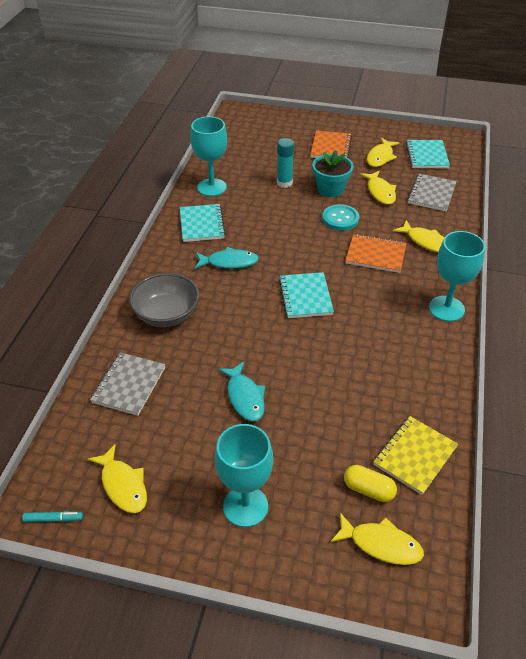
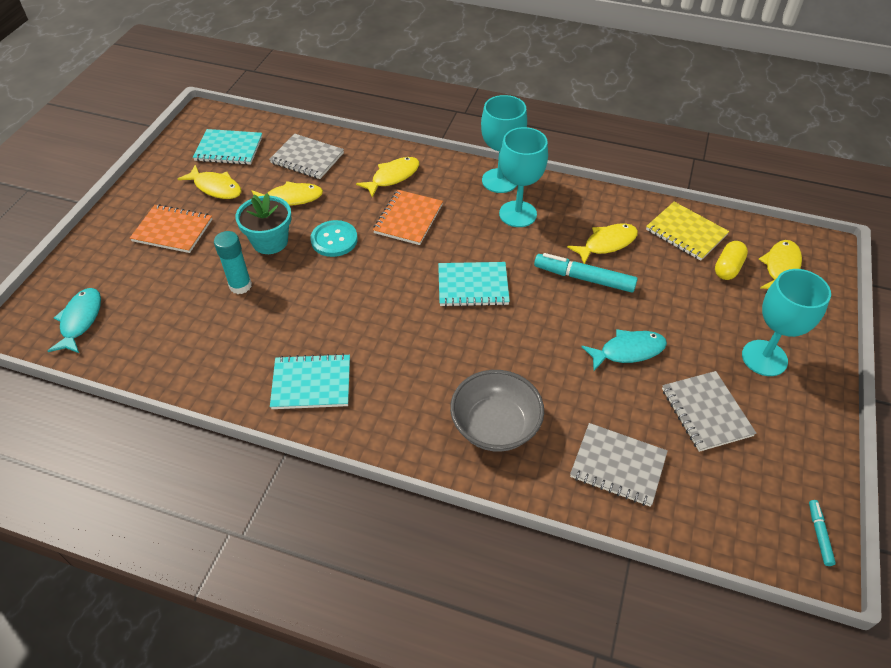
camera: 85 degrees left, 5 degrees up
(123, 485) = (762, 466): yellow fish -> yellow fish (607, 244)
(180, 449) = (706, 412): none -> grey notebook
(212, 187) = (223, 369): turquoise goblet -> turquoise goblet (517, 214)
(229, 262) = (400, 355): turquoise fish -> turquoise fish (80, 320)
(328, 368) = (584, 278): none -> turquoise marker

